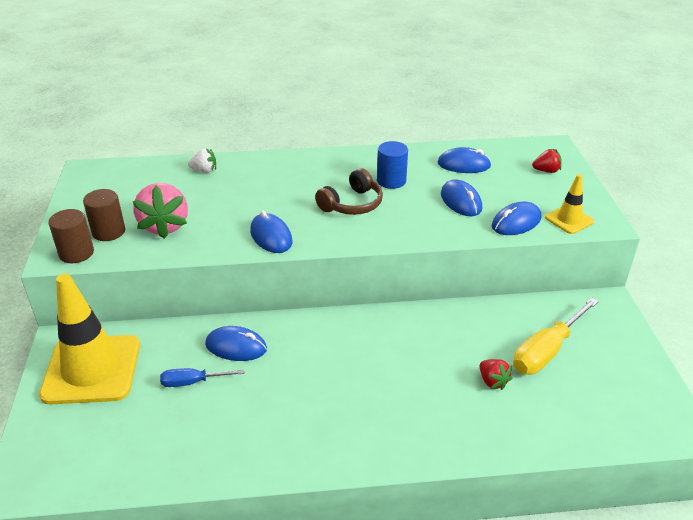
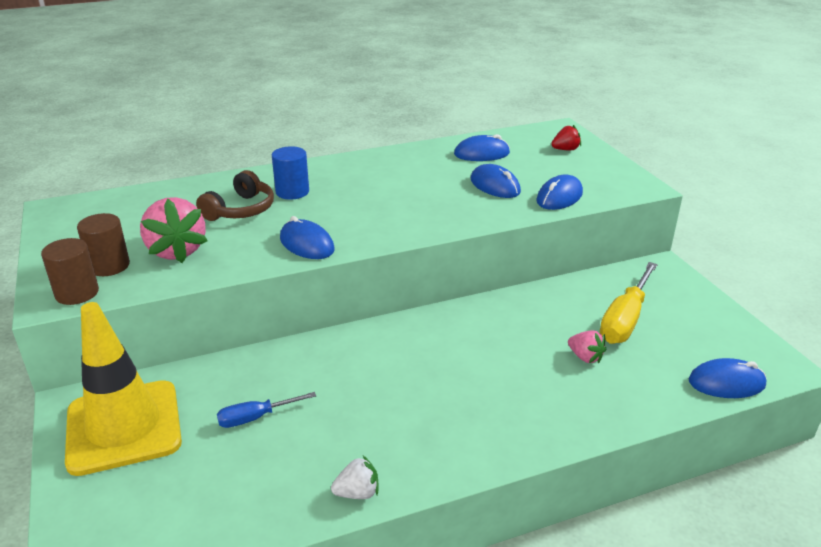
camera: 15 degrees left, 5 degrees down
(204, 170) = (200, 192): white strawberry -> white strawberry (357, 493)
(236, 347) = (292, 372): blue mouse -> blue mouse (726, 383)
(352, 204) = (382, 203): brown headphones -> brown headphones (240, 210)
(391, 181) = (414, 177): blue cylinder -> blue cylinder (292, 192)
(492, 381) = (585, 357): red strawberry -> pink strawberry
(569, 220) = (609, 188): yellow traffic cone -> none

